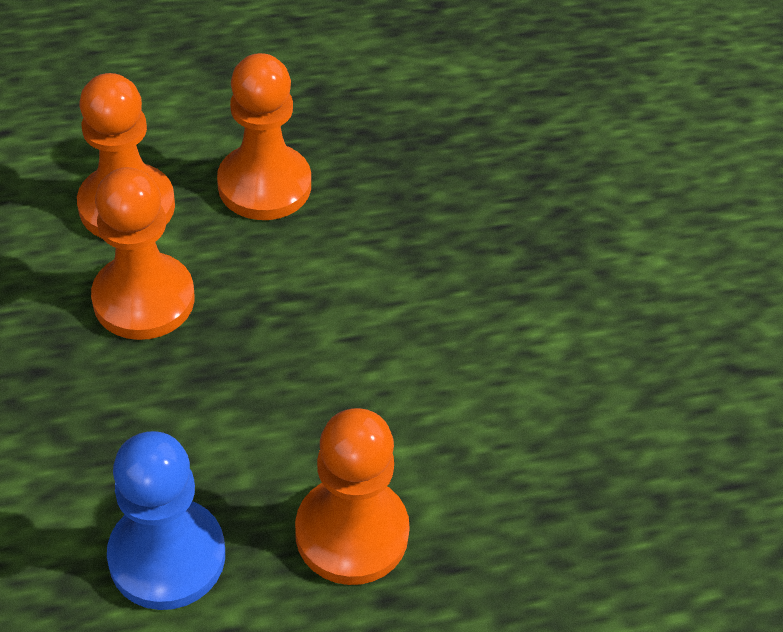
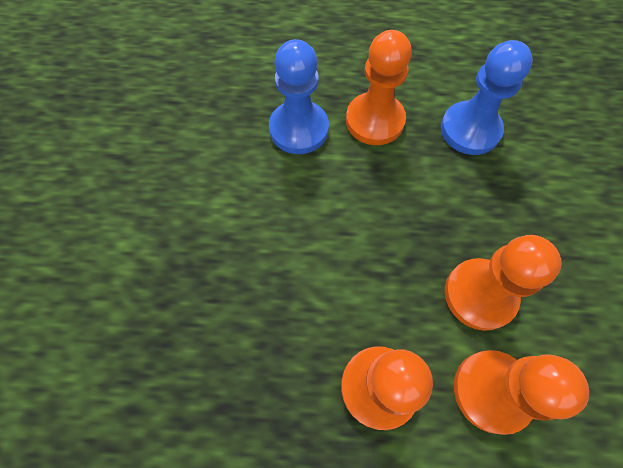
camera: 160 degrees left, 15 degrees up
(484, 484) = (299, 129): none -> blue pawn

